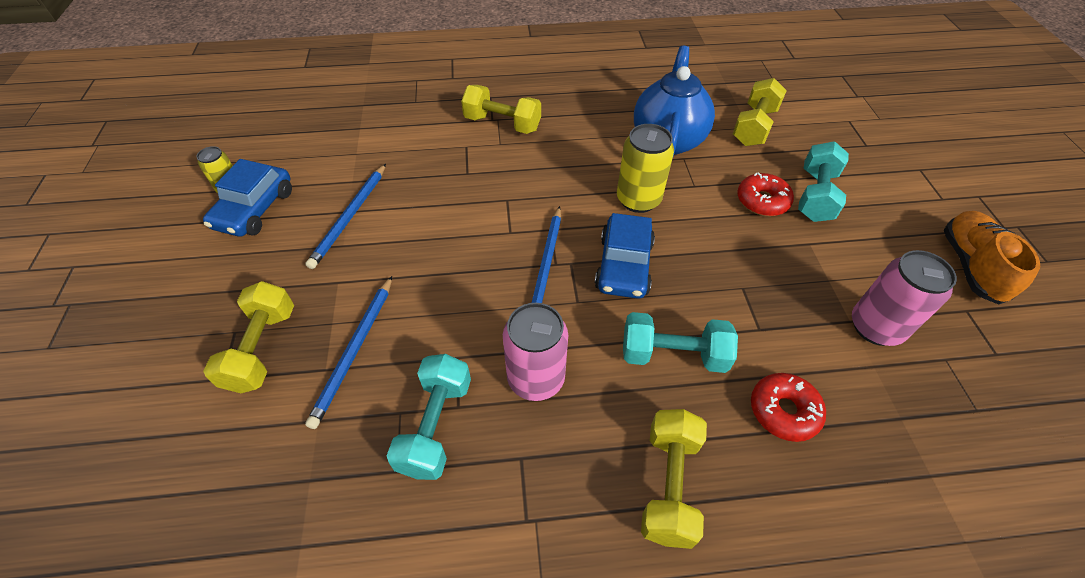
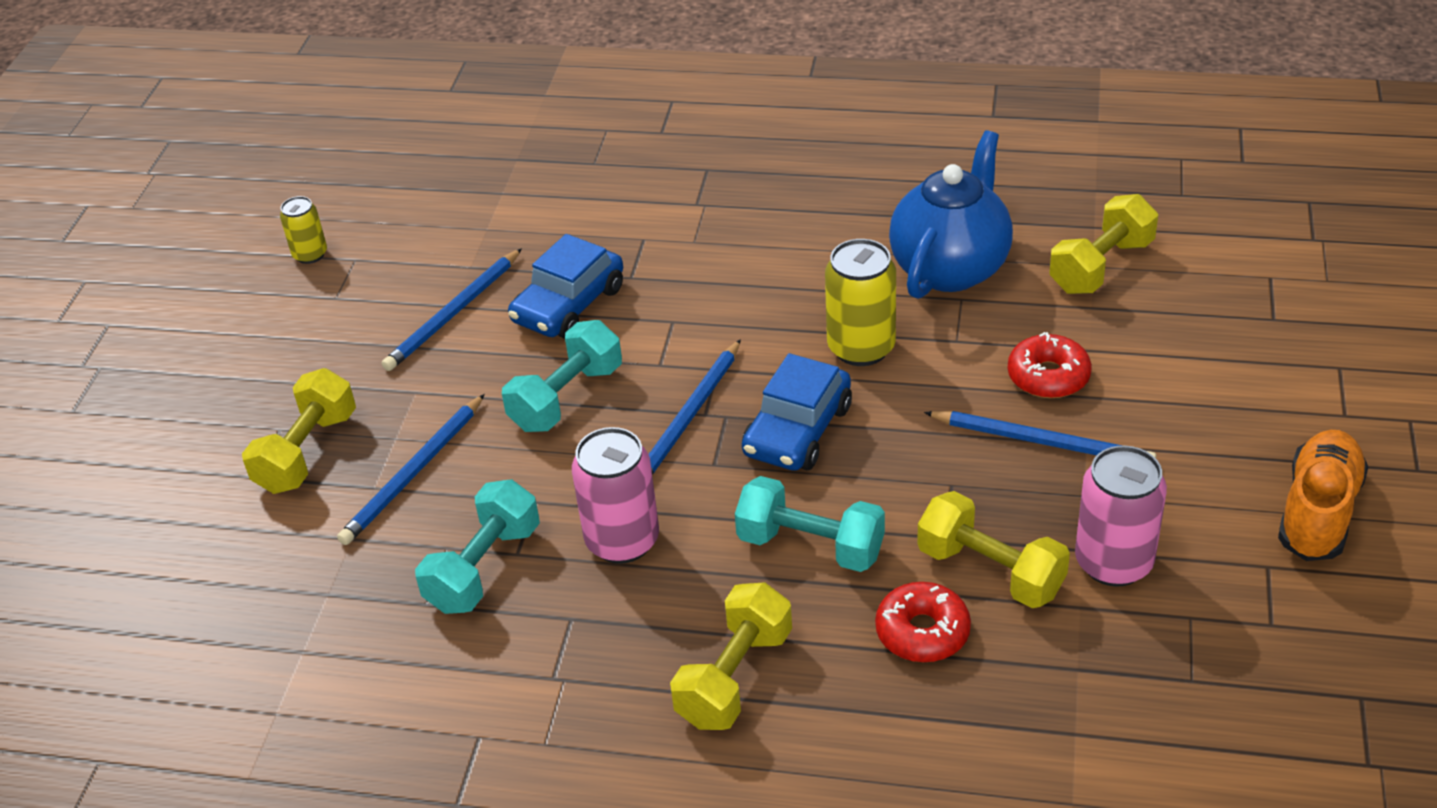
camera: 20 degrees right, 10 degrees down
(255, 209) = (335, 286): blue car -> blue car (569, 305)
(502, 124) = (709, 213): yellow dumbbell -> yellow dumbbell (990, 571)
(783, 246) = (1042, 442): none -> blue pencil
(815, 196) = (1137, 381): turquoise dumbbell -> turquoise dumbbell (566, 398)

